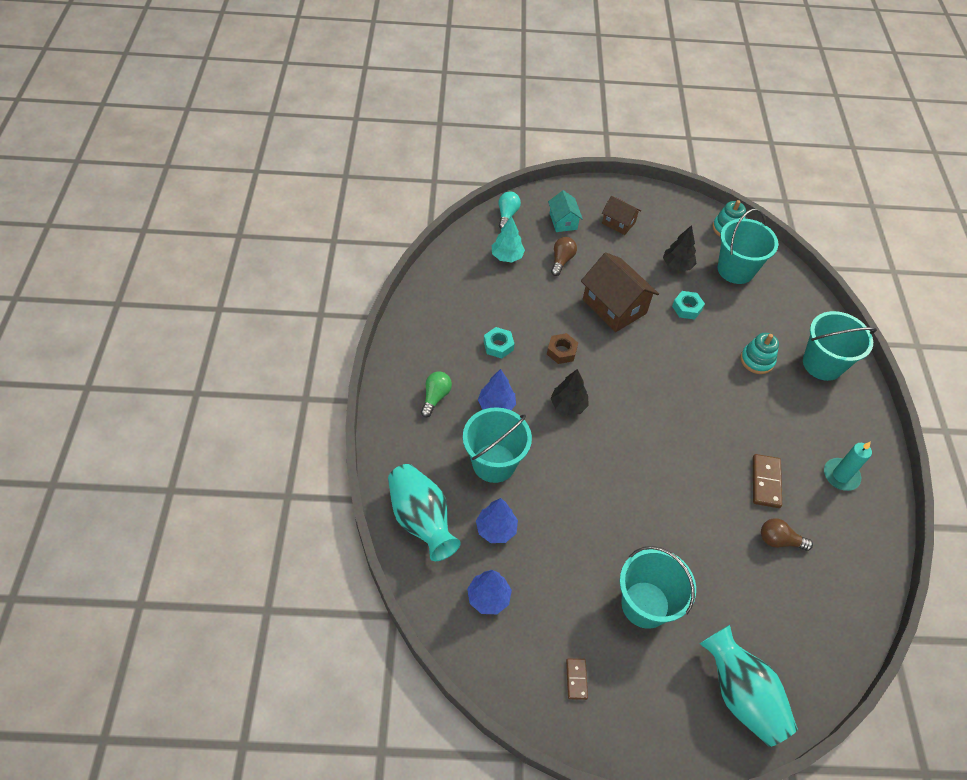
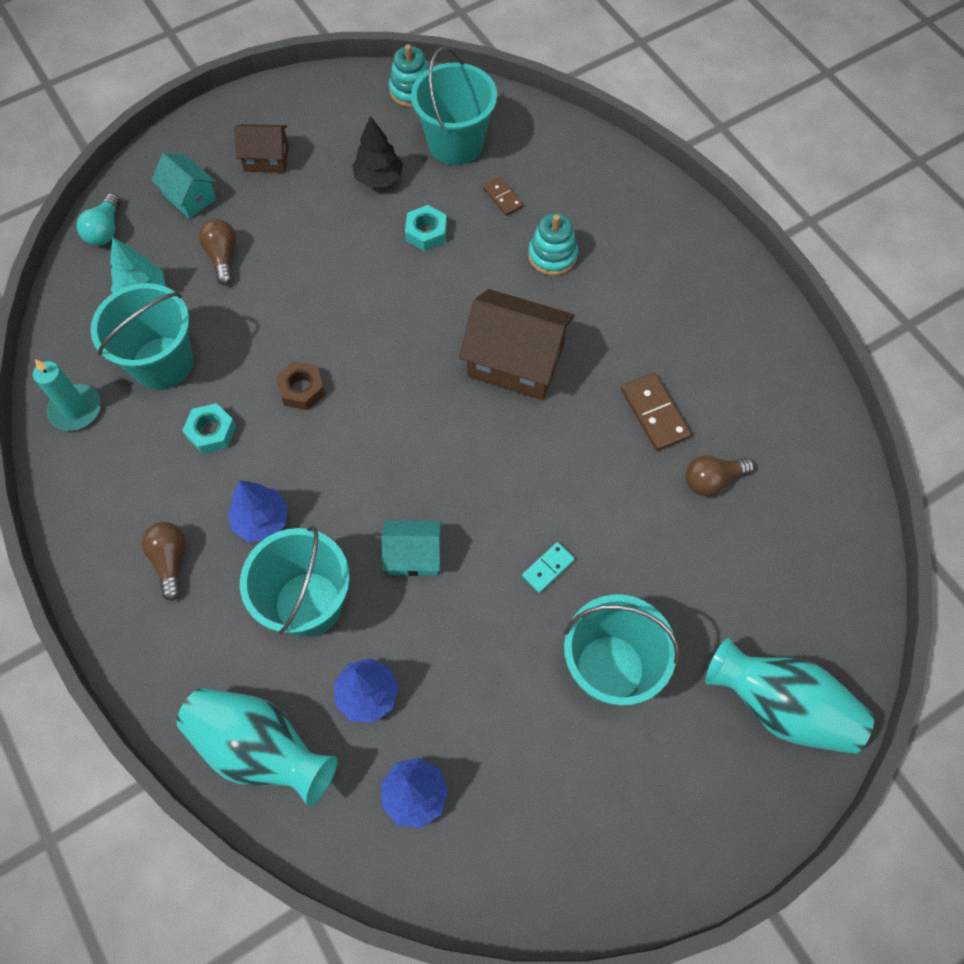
camera: 30 degrees left, 10 degrees up
(435, 397) = (170, 560): green light bulb -> brown light bulb
(507, 215) = (105, 230): turquoise light bulb -> turquoise light bulb turned 150 degrees counterclockwise
(568, 405) = (356, 461): black tree -> none
(569, 473) = (414, 555): none -> turquoise house
(576, 679) = (587, 824): brown domino -> brown domino (503, 197)
(614, 306) = (332, 284): brown house -> brown house (515, 361)
(643, 527) = (548, 568): none -> turquoise domino
(822, 364) = (630, 215): turquoise bucket -> turquoise bucket (162, 363)
(841, 475) = (732, 351): turquoise candle -> turquoise candle (76, 409)

